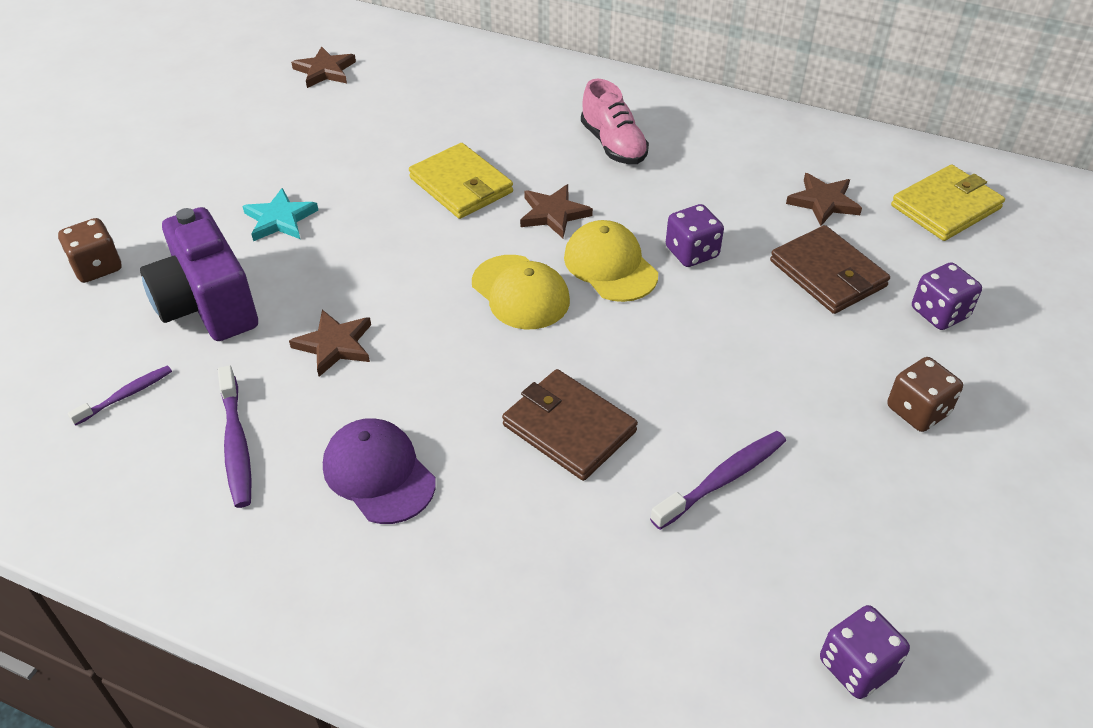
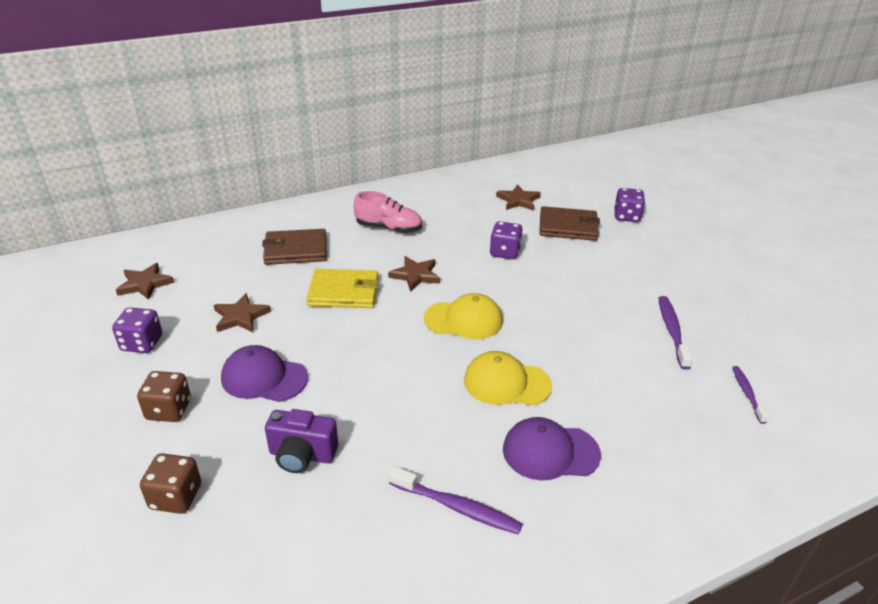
camera: 50 degrees left, 10 degrees down
(126, 395) = (341, 546): purple toothbrush -> purple toothbrush (747, 394)
(207, 305) = (302, 455): purple camera -> purple camera, size x0.63
(280, 219) = (264, 378): turquoise star -> purple cap
(334, 345) = (417, 414): brown star -> brown star (240, 316)
(569, 428) = (588, 360): brown wallet -> brown wallet (295, 250)
(610, 266) = (482, 280): yellow cap -> yellow cap (506, 383)
(856, 666) = (818, 358): purple dice -> purple dice (142, 343)
(917, 411) = (680, 256): brown dice -> brown dice (169, 410)
(946, 207) = (562, 177): yellow wallet -> none

